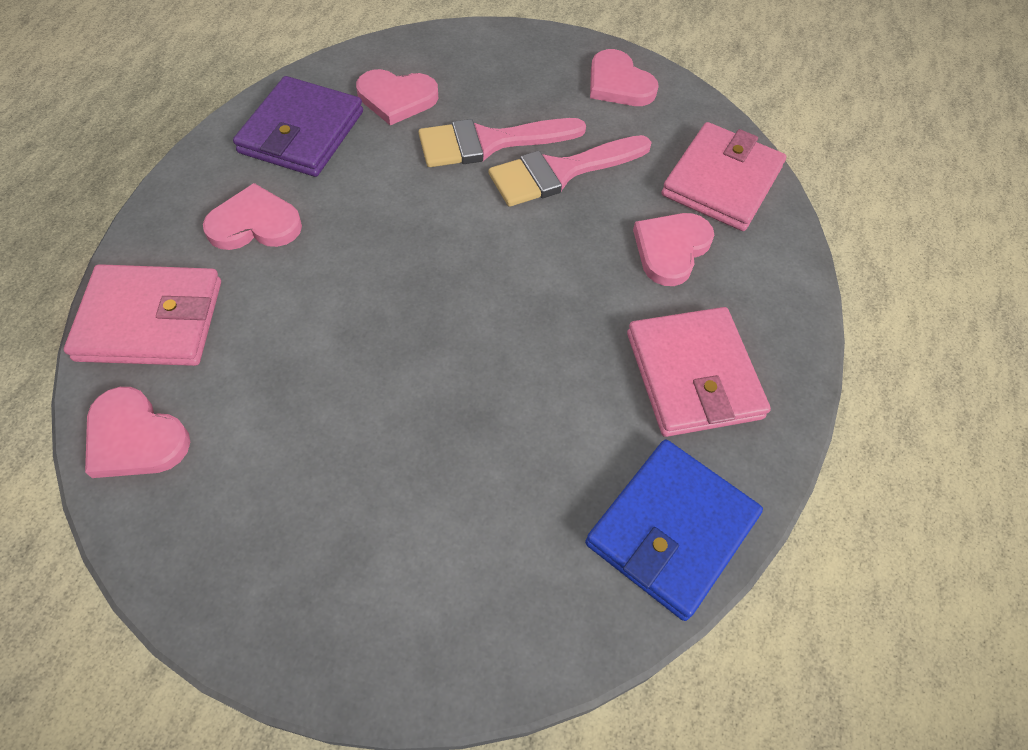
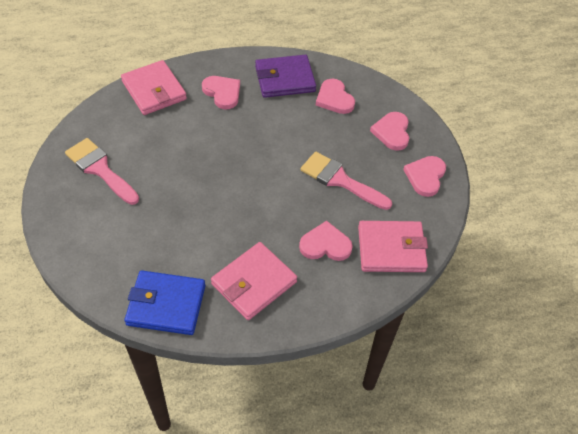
camera: 60 degrees right, 5 degrees down
(135, 438) = (102, 116): pink heart -> pink heart (392, 132)
(490, 142) = (336, 145): pink brush -> pink brush (100, 169)

